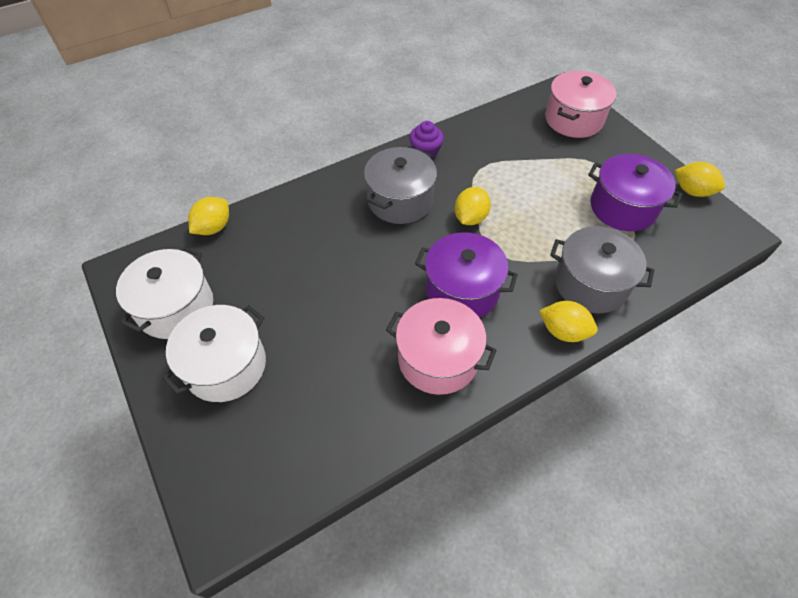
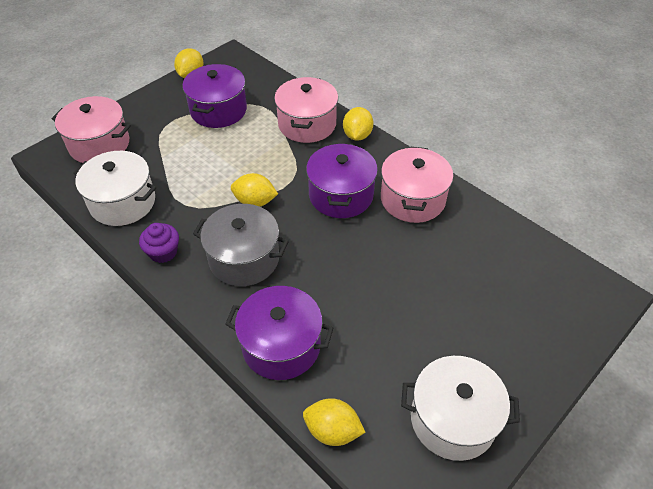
camera: 105 degrees left, 5 degrees down
(226, 366) = (491, 343): white pot -> white pot (123, 202)
(300, 210) = (281, 345): none -> purple pot
(590, 284) = (307, 124): grey pot -> pink pot

